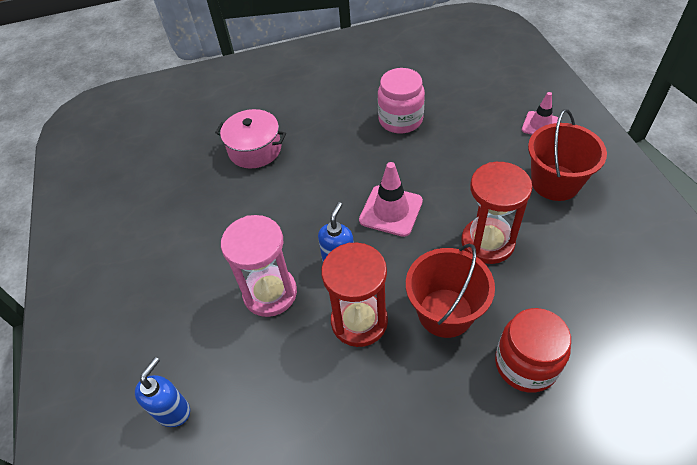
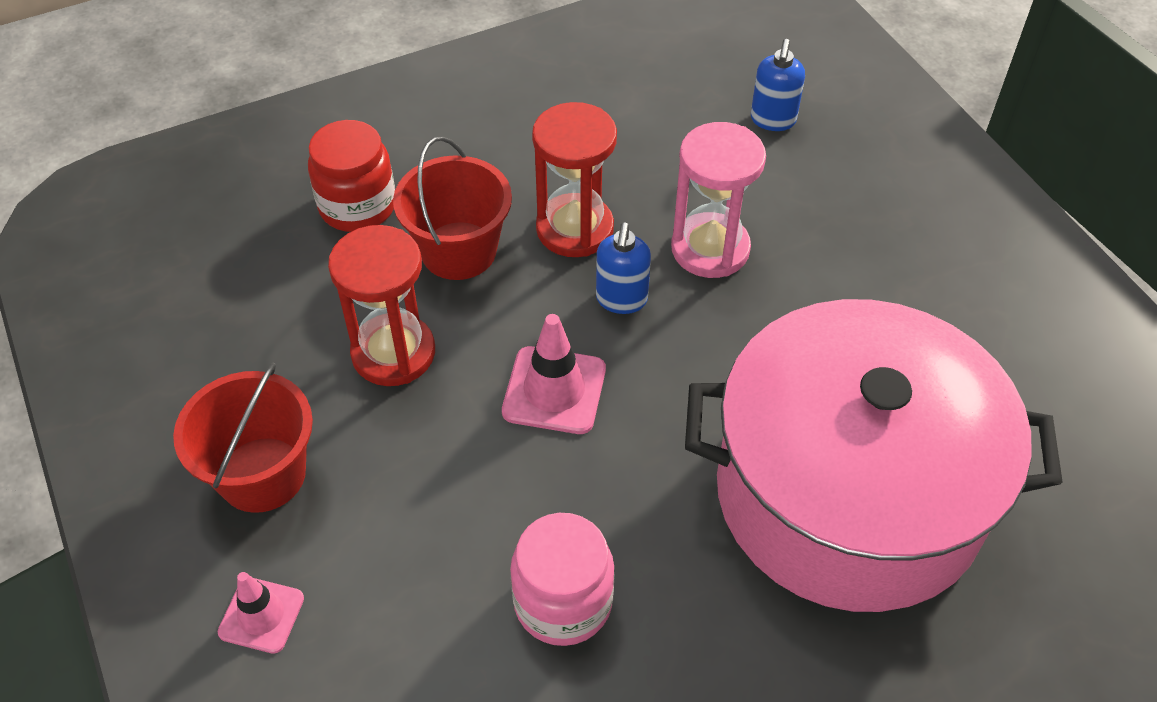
camera: 165 degrees right, 0 degrees up
(255, 149) = (848, 493): pink pot -> pink pot, size x2.41

